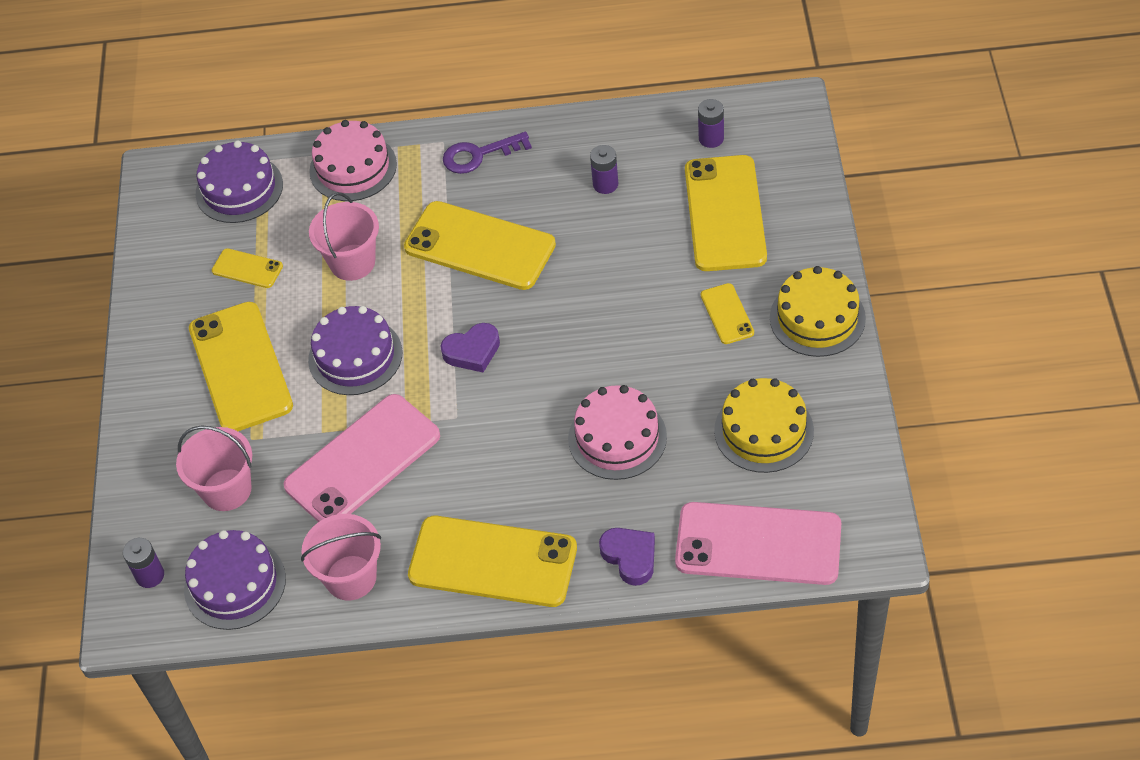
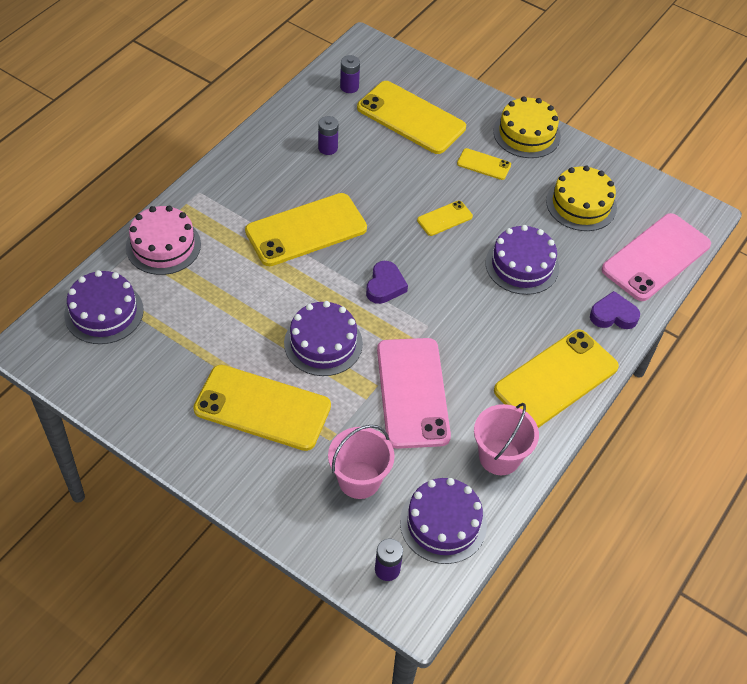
camera: 60 degrees left, 0 degrees up
(247, 268) = (180, 351): yellow phone -> yellow phone (444, 218)
(352, 262) = (243, 296): pink bucket -> none
(479, 155) = (232, 184): purple key -> none
(617, 438) = (522, 265): pink cake -> purple cake

